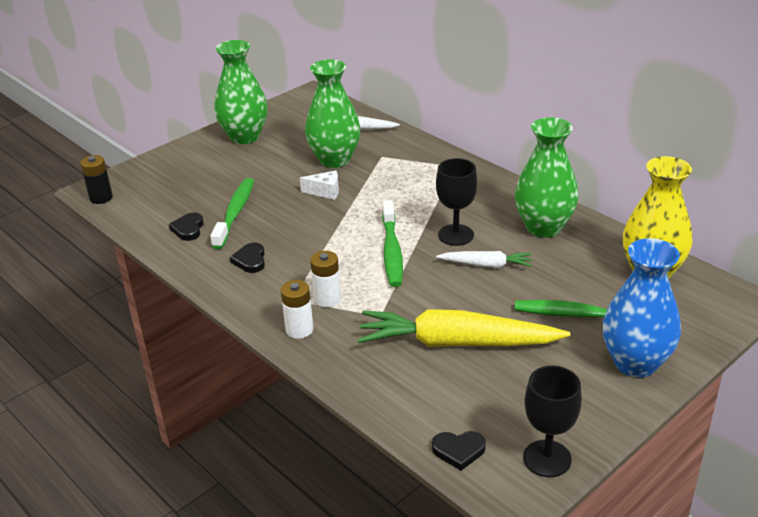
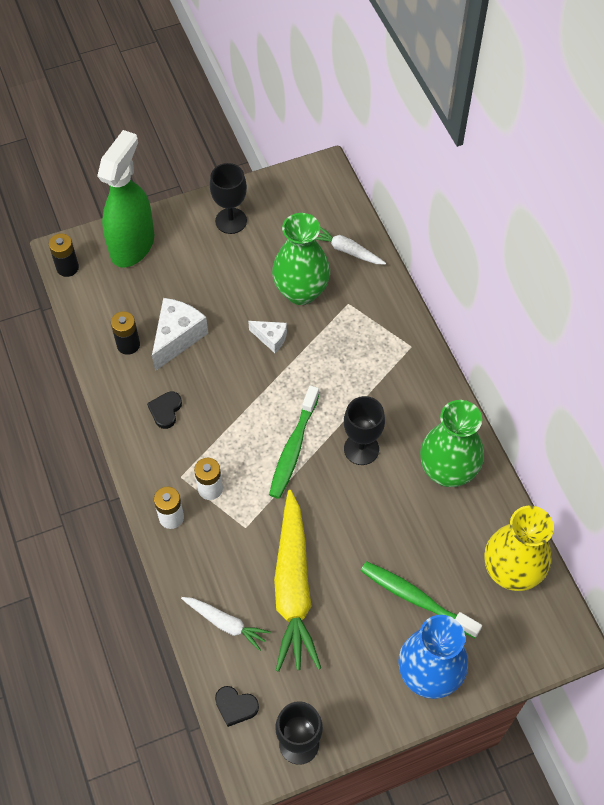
camera: 20 degrees right, 25 degrees up
(159, 170) = (132, 245): none -> green spray bottle
(188, 229) = (128, 345): black heart -> black battery
(235, 213) = (177, 337): green toothbrush -> white cheese
(245, 137) = (231, 221): green vase -> black goblet
(457, 343) = (293, 588): yellow carrot -> yellow carrot turned 120 degrees counterclockwise
(486, 265) = (367, 501): white carrot -> white carrot (226, 623)

